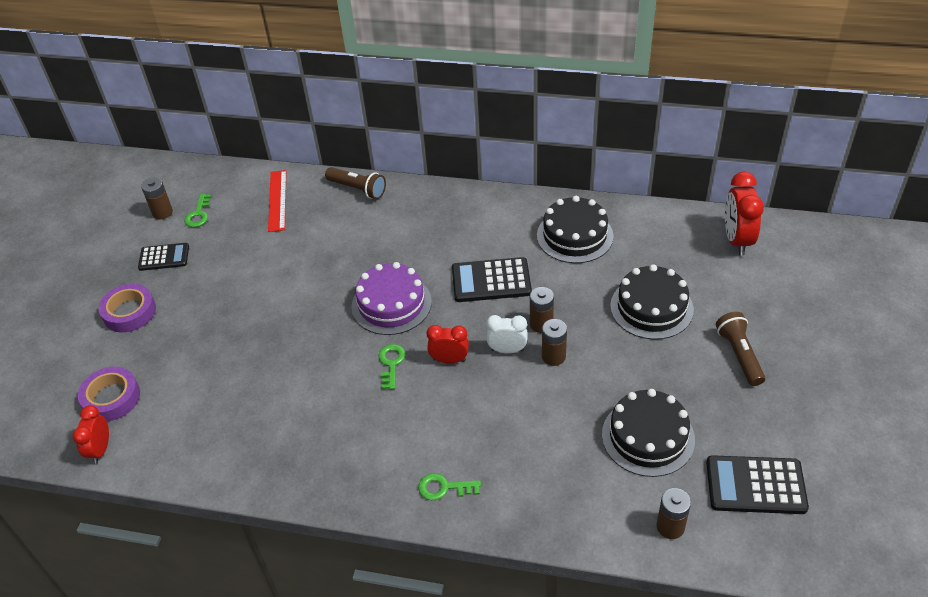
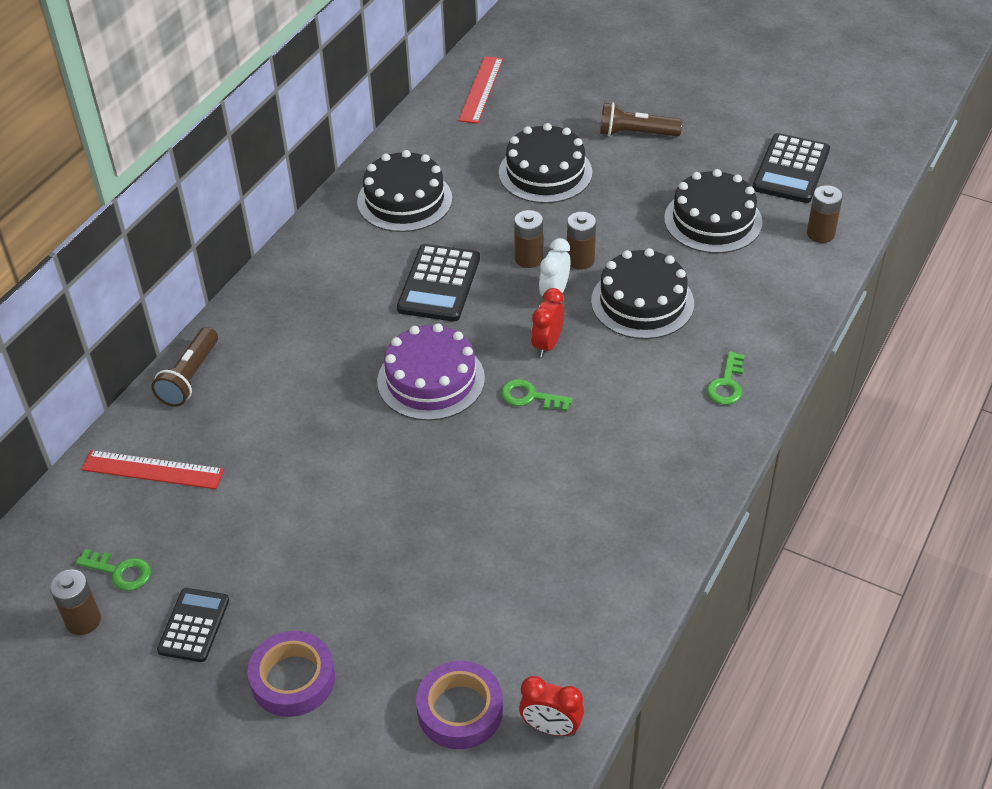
camera: 75 degrees left, 0 degrees up
(357, 189) = (189, 377): brown flashlight -> brown flashlight turned 150 degrees clockwise
(520, 409) = (642, 302): none -> black cake
(737, 240) = (481, 89): red clock -> red ruler

